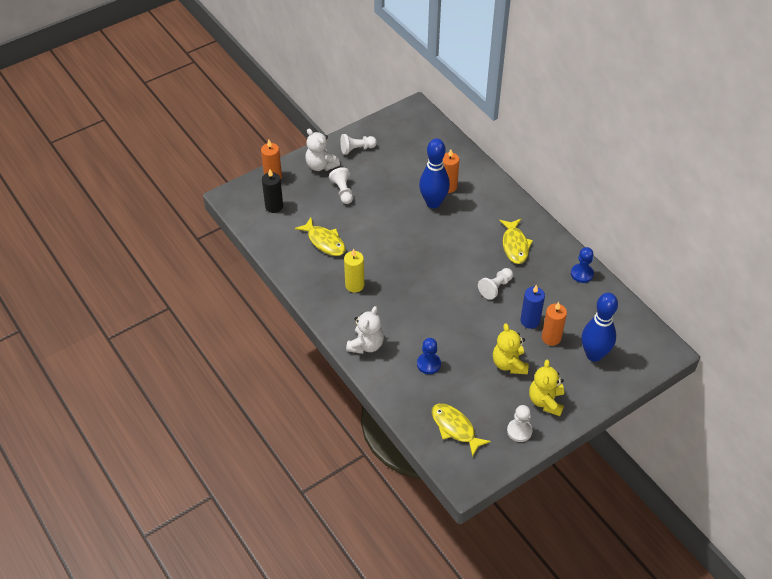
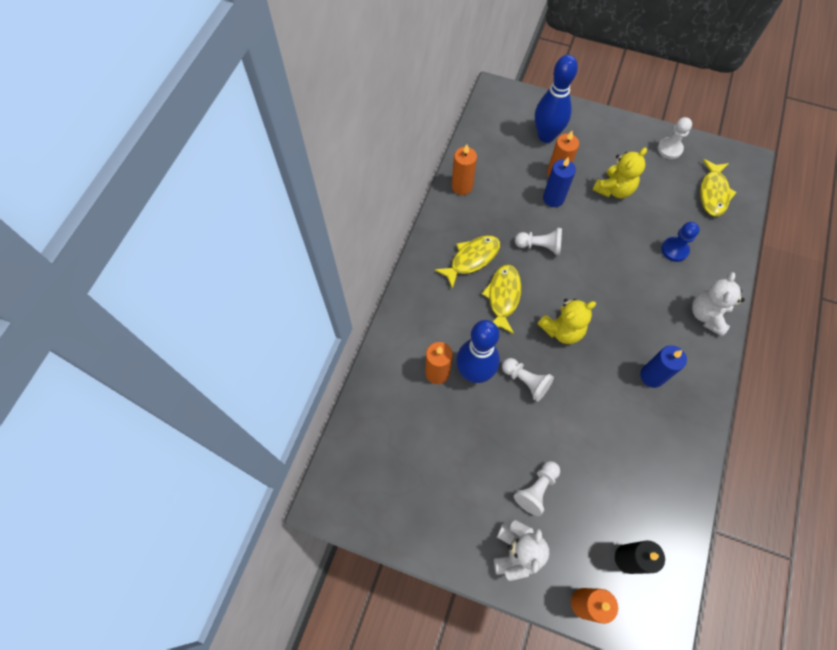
camera: 125 degrees left, 15 degrees up
(324, 241) = (625, 452): yellow fish -> yellow fish (503, 297)
(354, 285) = (652, 376): yellow candle -> blue candle
(357, 149) = (453, 526): white pawn -> white pawn (526, 381)
(366, 345) = (707, 315): white teddy bear -> white teddy bear turned 60 degrees counterclockwise
(546, 401) = (624, 146): yellow teddy bear -> yellow teddy bear (562, 330)
(582, 274) = (462, 186): blue pawn -> orange candle

